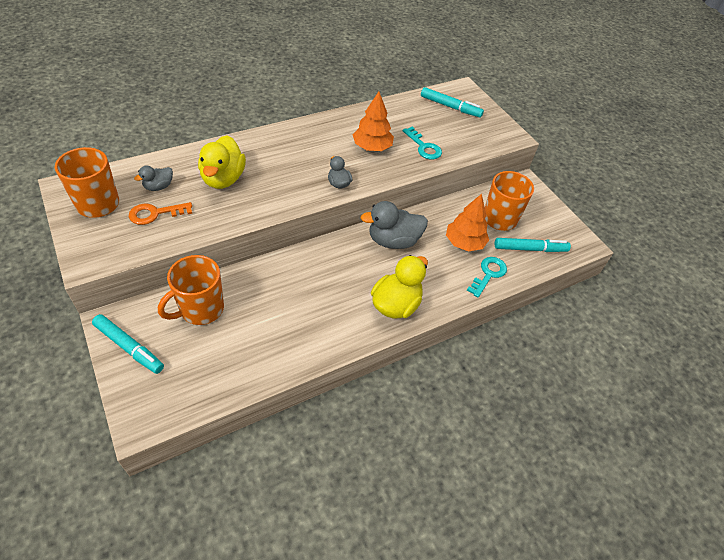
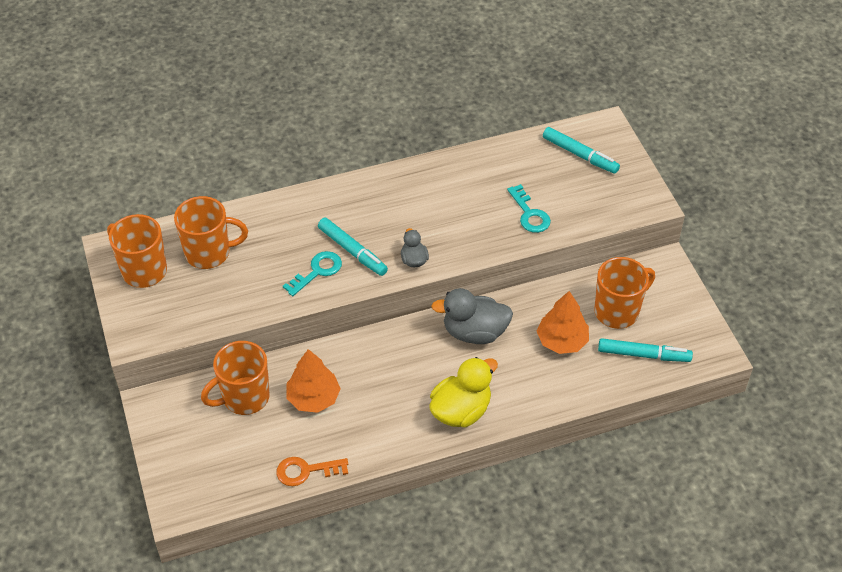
camera: 15 degrees right, 0 degrees up
(129, 347) = (169, 432): turquoise marker -> turquoise marker (352, 251)
(155, 214) = (204, 286): orange key -> orange key (306, 471)
(158, 187) = (209, 253): grey duck -> orange mug
(223, 179) = (281, 246): yellow duck -> none
(372, 147) = (464, 211): orange tree -> orange tree (313, 398)
(488, 274) = (581, 383): turquoise key -> turquoise key (317, 271)

